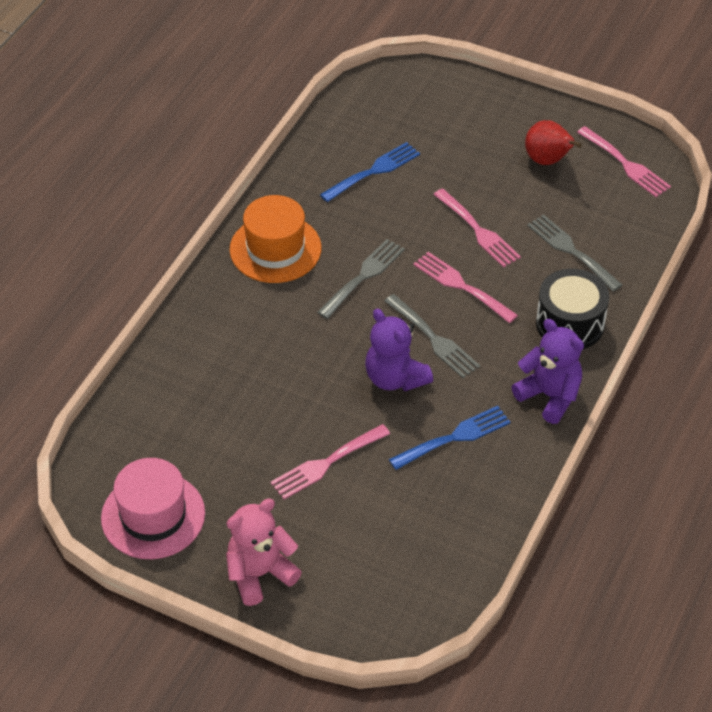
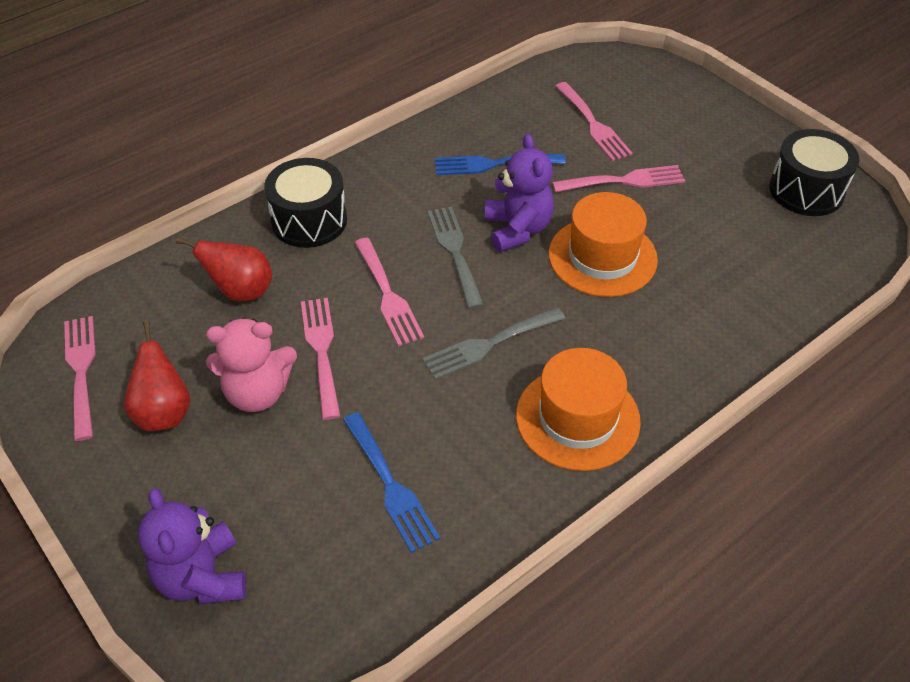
camera: 155 degrees left, 0 degrees up
(153, 516) = (806, 190): pink hat -> black drum
(260, 574) = (719, 123): pink teddy bear -> pink teddy bear (257, 393)
(312, 378) = (602, 257): none -> orange hat
(374, 171) = (391, 486): blue fork -> blue fork turned 105 degrees counterclockwise
(385, 522) = (593, 124): none -> pink fork
(549, 396) = (382, 168): purple teddy bear -> purple teddy bear (202, 577)
(571, 250) = (241, 291): grey fork -> red pear

